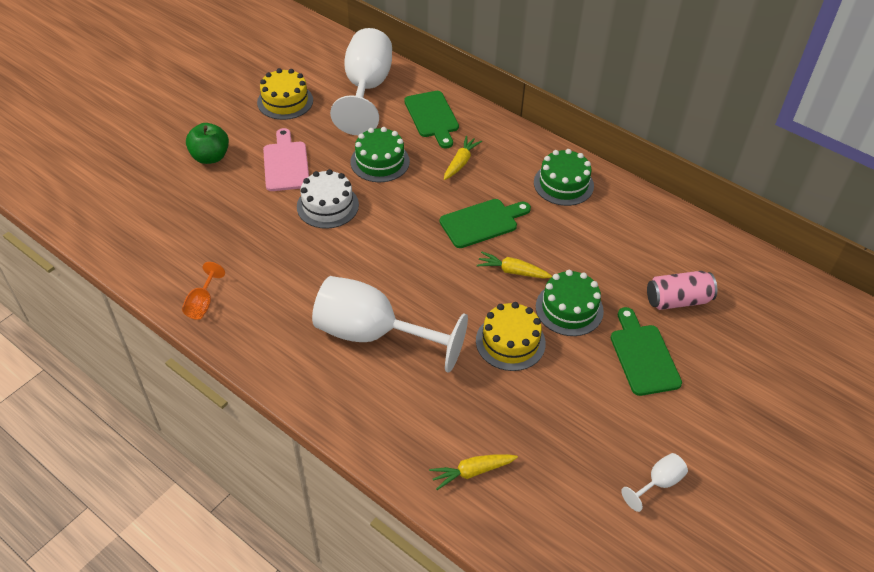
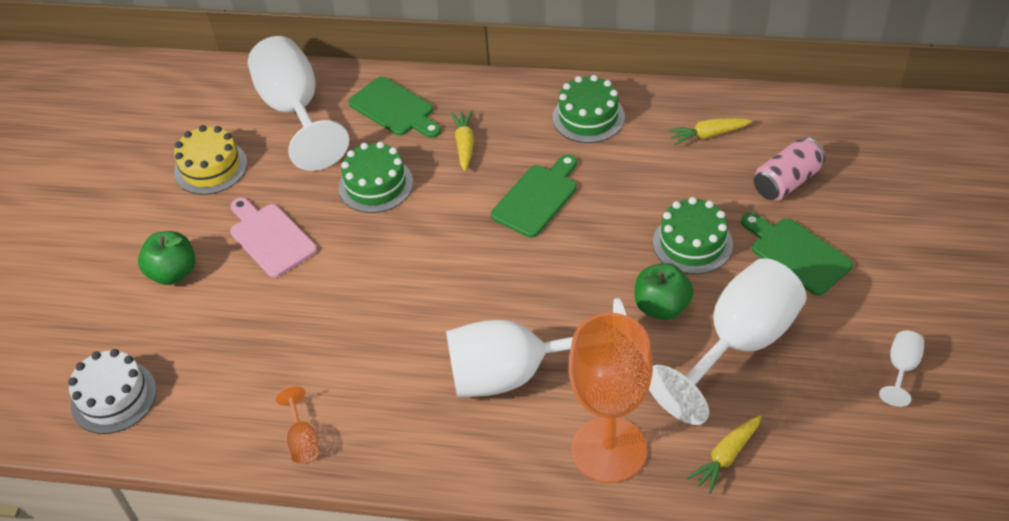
camera: 25 degrees left, 0 degrees up
(327, 206) = (356, 261): white cake -> white cake (114, 397)
(393, 420) = (609, 449): none -> orange goblet
(510, 342) = (661, 307): yellow cake -> green apple
(512, 271) = (608, 233): yellow carrot -> yellow carrot (708, 135)
(545, 398) = (738, 345): none -> white goblet

